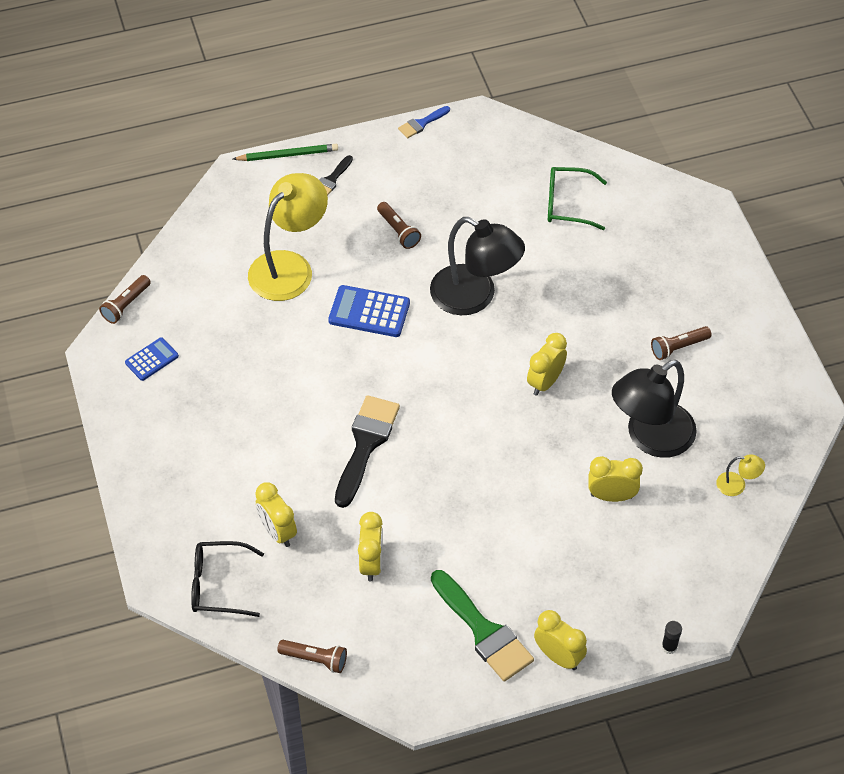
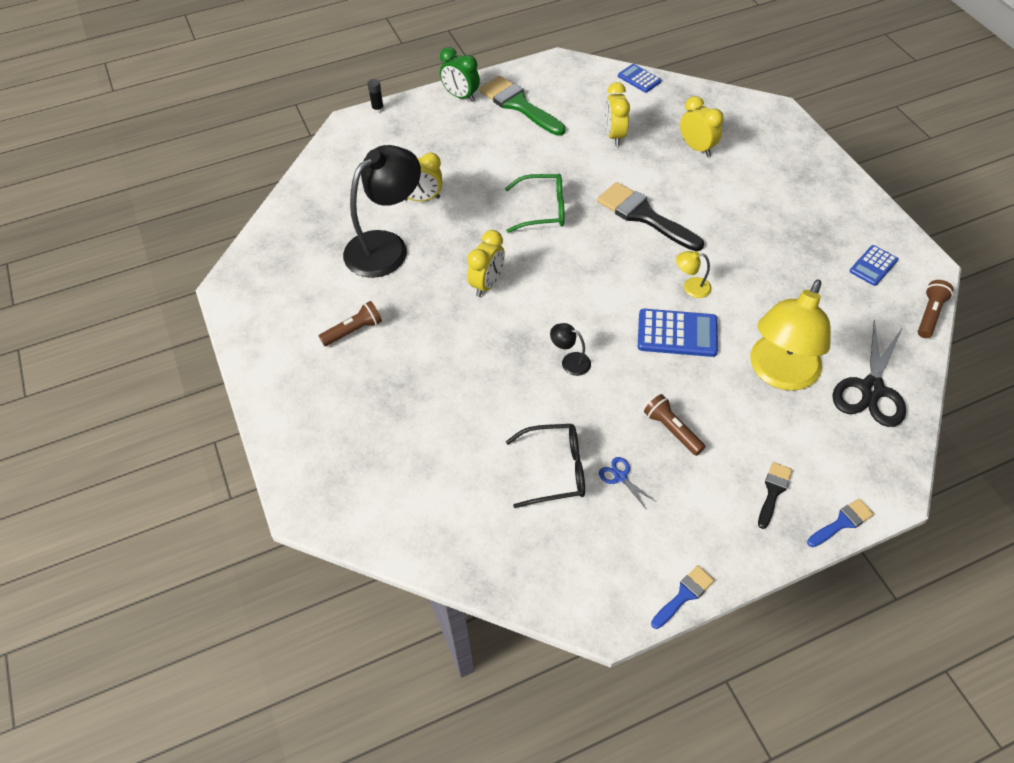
camera: 175 degrees right, 0 degrees up
(215, 245) = (871, 390): none -> black scissors
(218, 585) = (729, 112): black glasses -> black glasses (555, 470)
(288, 155) = (842, 522): green pencil -> blue brush
(315, 659) = (639, 79): brown flashlight -> blue calculator
(366, 444) = (644, 216): black brush -> black brush turned 120 degrees clockwise
(450, 201) = (620, 477): none -> blue scissors
(474, 297) = (570, 361): black lamp -> black lamp, size x0.41
(558, 657) = (461, 96): yellow clock -> green clock
(567, 204) = (477, 489): green glasses -> green glasses (543, 210)
(737, 485) = (311, 217): yellow lamp -> yellow lamp (691, 287)

